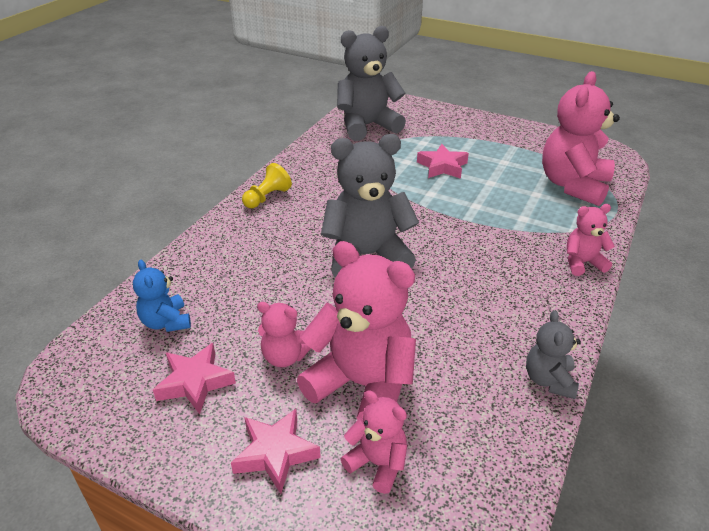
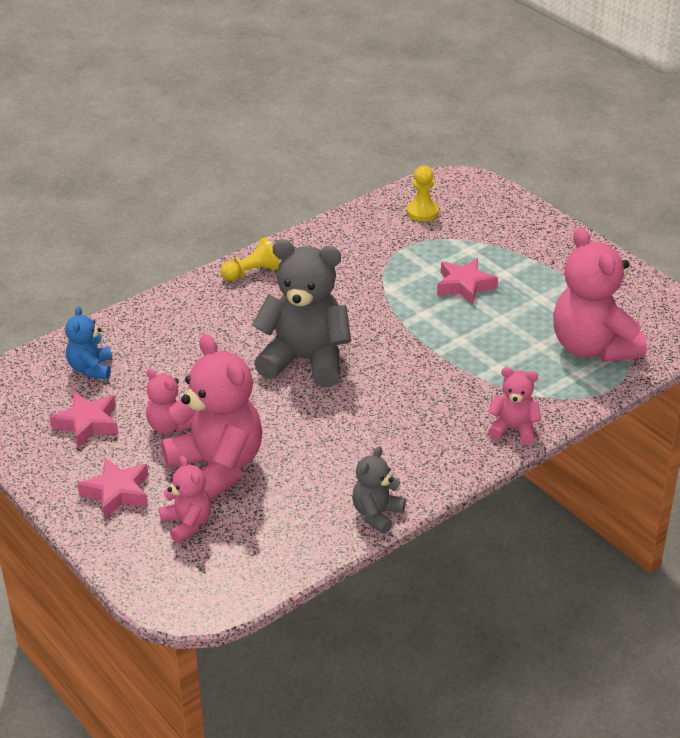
camera: 25 degrees right, 0 degrees up
(367, 126) = (422, 212): grey teddy bear -> yellow pawn
(573, 185) = (592, 347): pink teddy bear -> pink teddy bear turned 75 degrees counterclockwise

